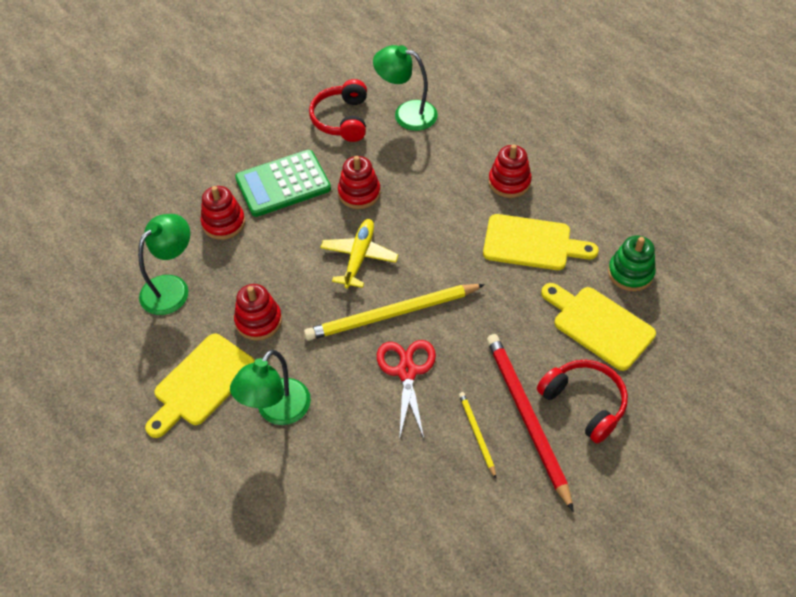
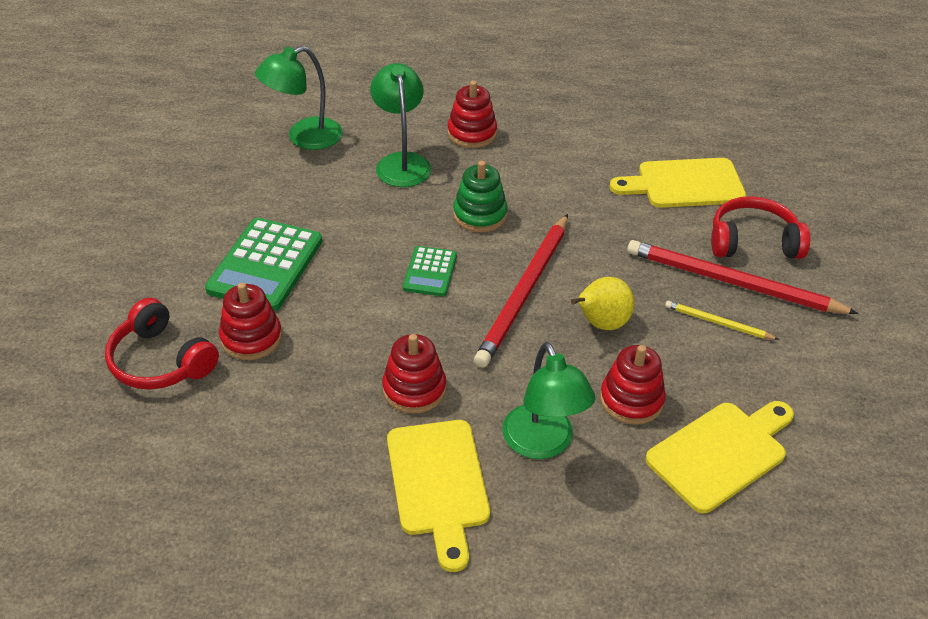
camera: 50 degrees left, 10 degrees down
(172, 287) = (280, 431): green lamp -> green lamp (401, 162)
(342, 119) = (246, 178): red headphones -> red headphones (160, 361)
(359, 193) = (353, 224): red stacking toy -> red stacking toy (631, 400)
(359, 257) = (430, 272): yellow plane -> green calculator
(392, 314) = (524, 292): yellow pencil -> red pencil
(407, 371) = (601, 324): red scissors -> yellow pear
(532, 243) = (555, 164): yellow cutting board -> yellow cutting board (721, 453)
(630, 273) = (652, 136): green stacking toy -> green stacking toy (480, 215)

